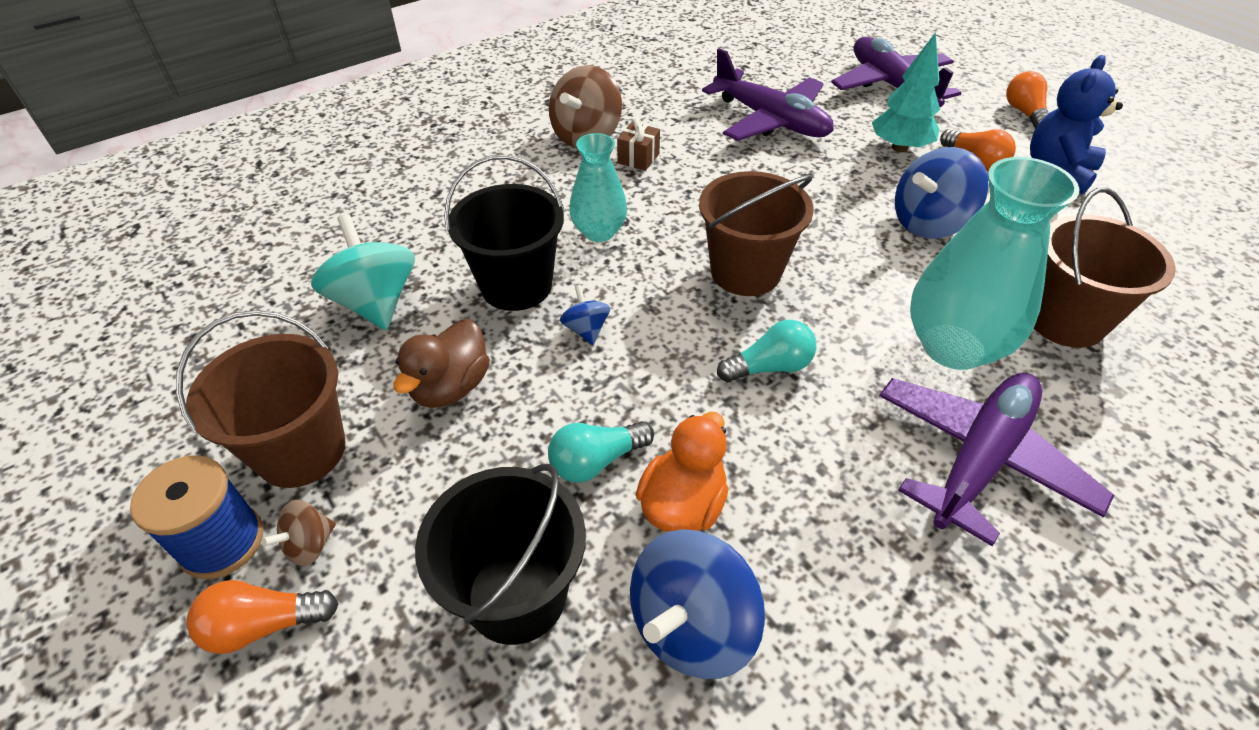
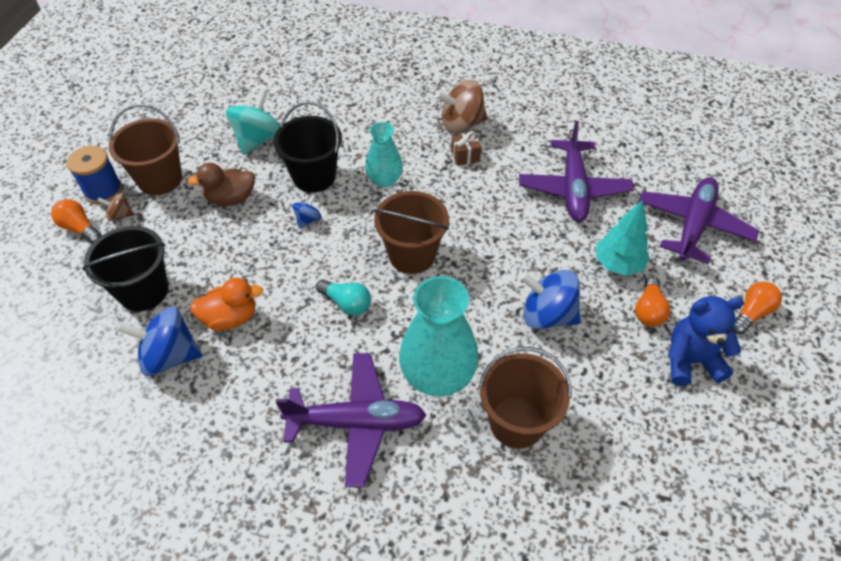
camera: 50 degrees right, 5 degrees up
(596, 461) = (230, 273): turquoise light bulb -> none

